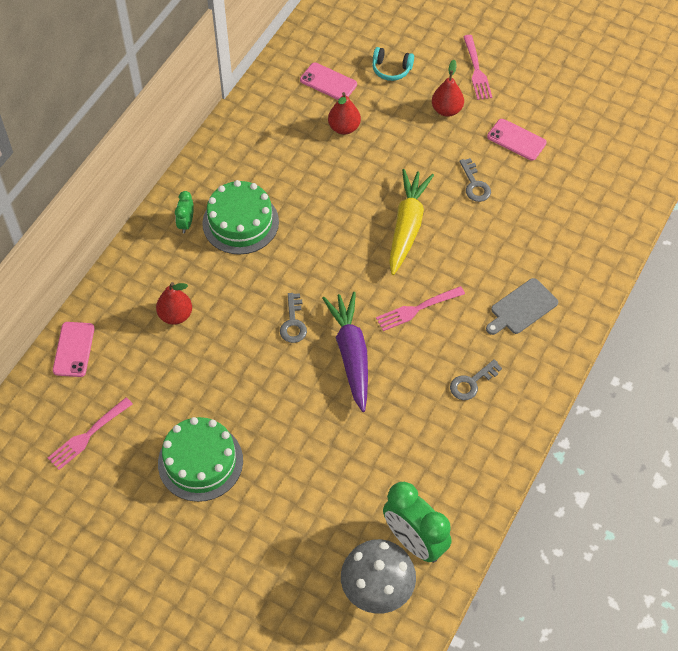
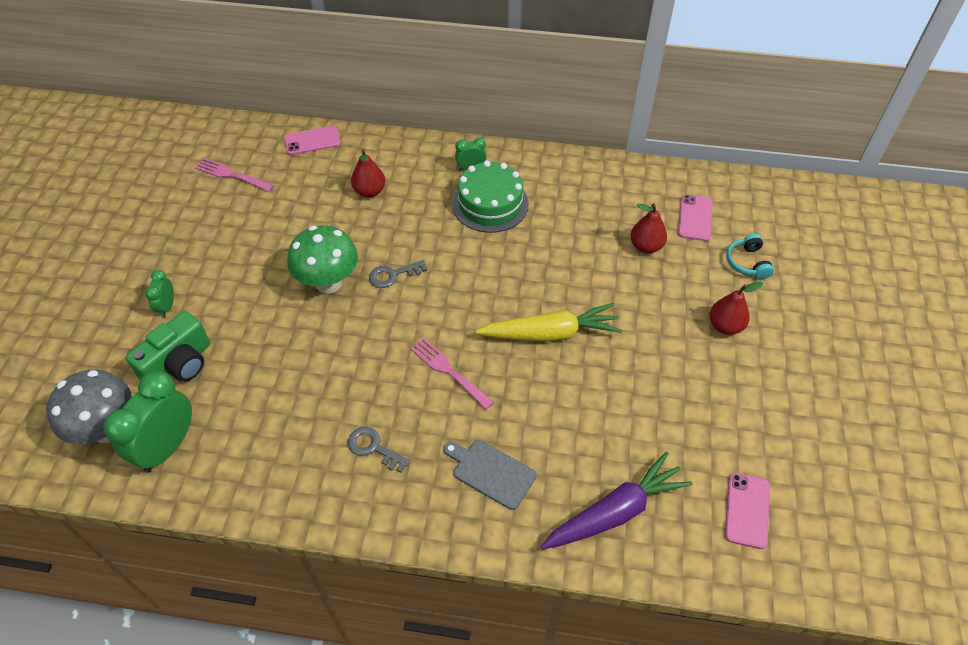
camera: 70 degrees right, 5 degrees down
(200, 462) = (222, 253): green cake -> none
(249, 522) = (167, 306): none -> green clock
(279, 377) = (328, 283): none -> green mushroom
(326, 520) = (179, 364): none -> green camera
(351, 354) = (373, 330): purple carrot -> purple carrot (615, 512)
(474, 184) = (638, 380): grey key -> none
(476, 70) = (800, 338): pink fork -> none
(516, 140) = (725, 404): pink phone -> pink phone (747, 510)

